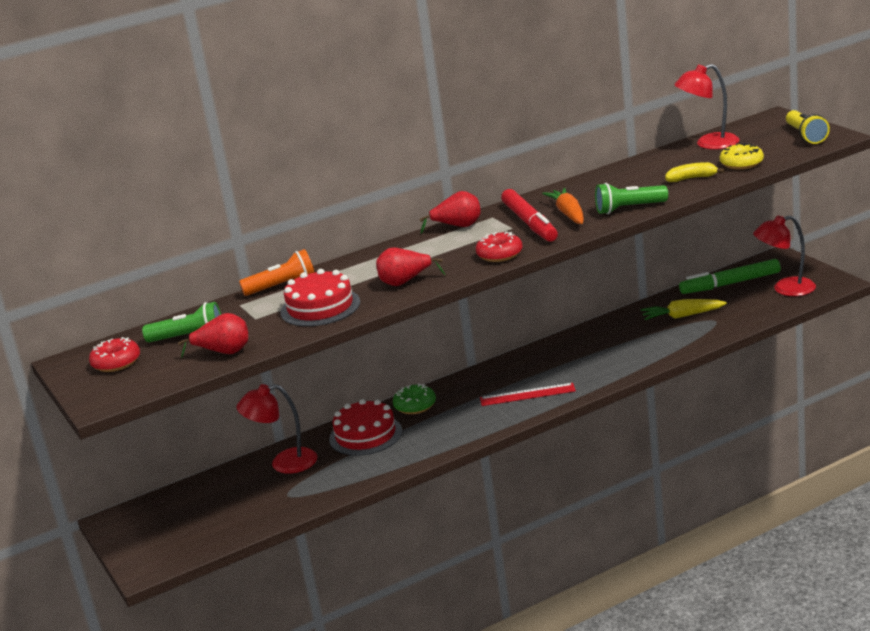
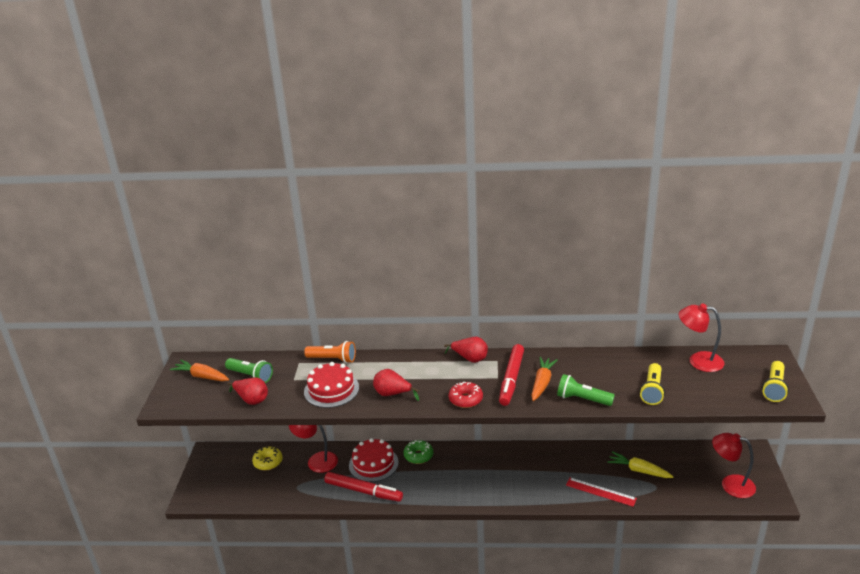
camera: 30 degrees right, 5 degrees up
(116, 363) = (202, 376): red donut -> orange carrot
(383, 461) = (363, 491): none -> red marker
(527, 394) = (485, 484): red ruler -> red ruler (600, 492)
(692, 178) = (652, 391): yellow banana -> yellow flashlight
(730, 284) = (697, 458): green marker -> none
(741, 164) = (700, 394): yellow donut -> yellow donut (268, 462)

